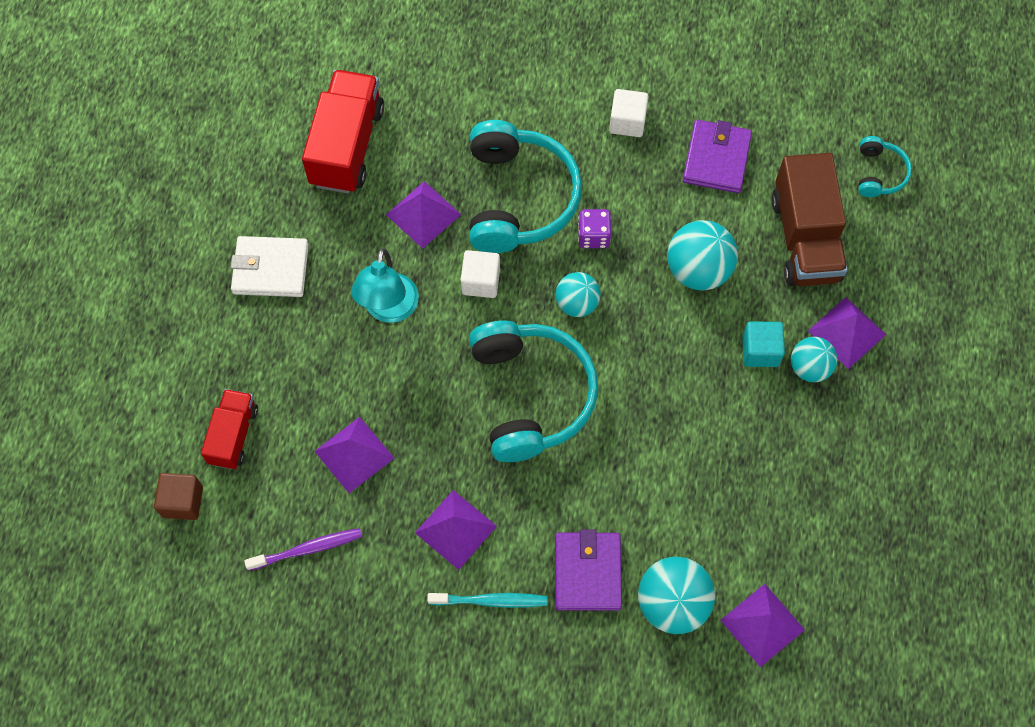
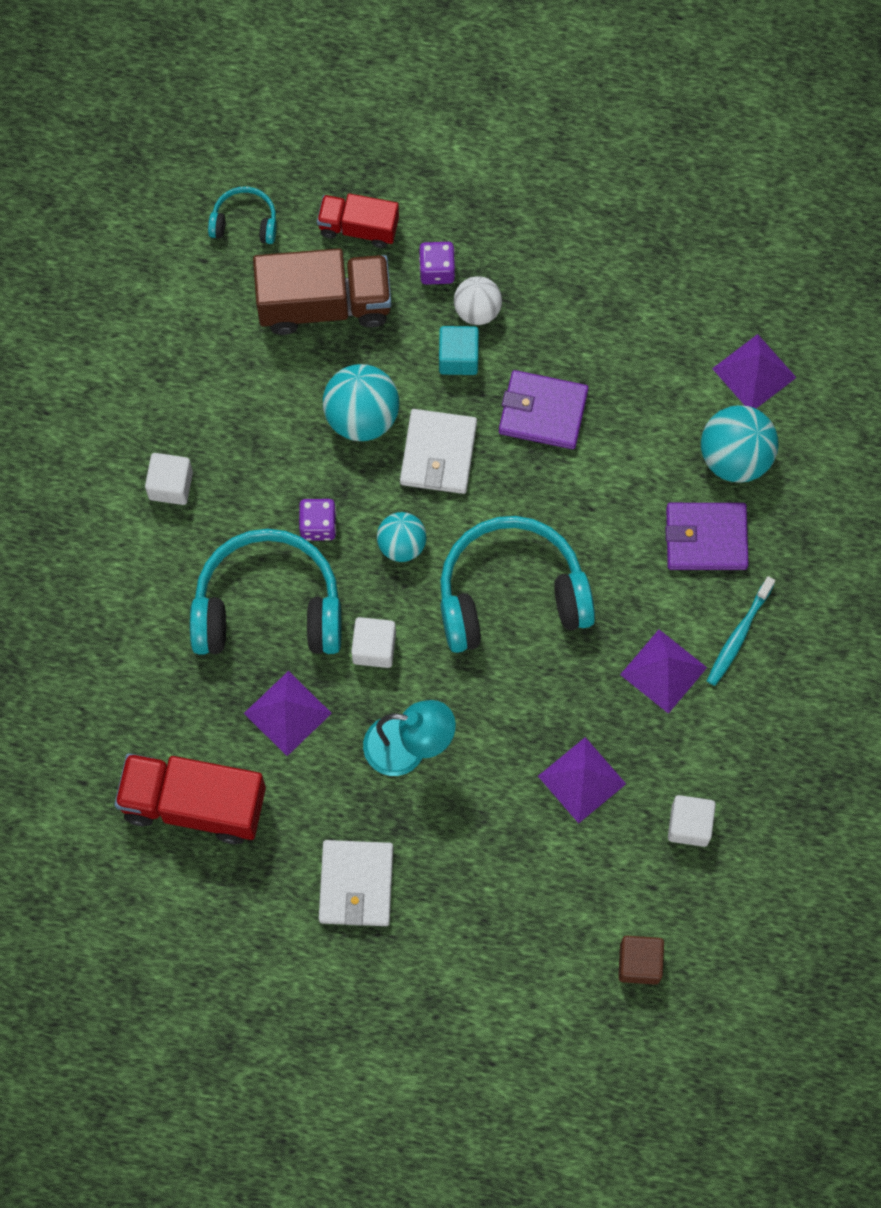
camera: 90 degrees left, 5 degrees up
(233, 435) = (561, 913): red truck -> red truck (358, 227)
(307, 549) = (689, 825): purple toothbrush -> white cube
(490, 601) = (739, 635): turquoise toothbrush -> turquoise toothbrush turned 150 degrees counterclockwise
(665, 333) = (438, 453): none -> white wallet
(716, 159) = (222, 390): purple wallet -> purple wallet (543, 412)
(809, 367) = (477, 310): turquoise ball -> white ball
(847, 332) = (437, 270): purple pyramid -> purple dice

